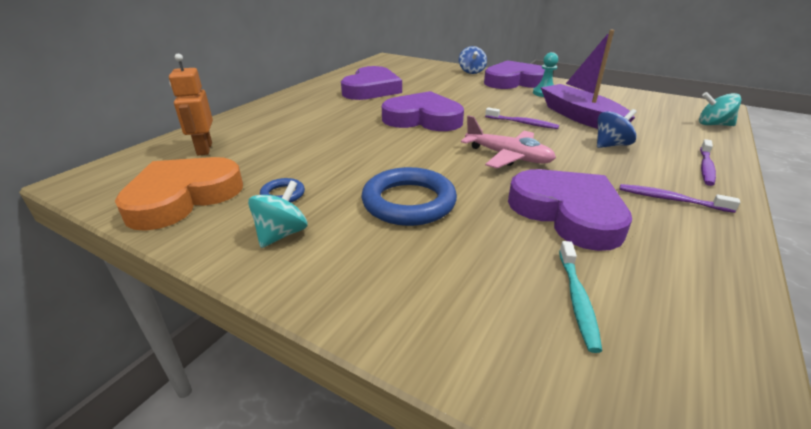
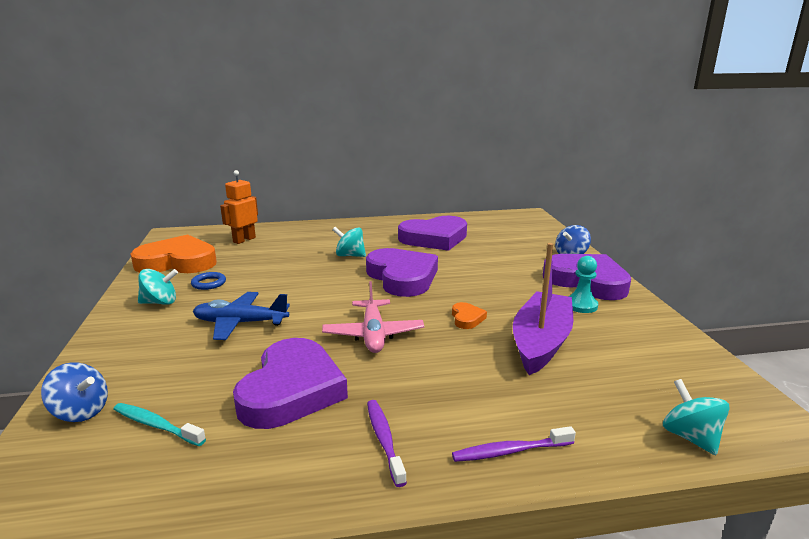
camera: 50 degrees right, 10 degrees down
(345, 121) = (350, 255): none -> turquoise spinning top
(409, 202) = (240, 323): blue ring -> blue plane
(522, 123) = (467, 318): purple toothbrush -> orange heart
(577, 299) = (156, 425): turquoise toothbrush -> turquoise toothbrush turned 60 degrees clockwise
(611, 145) = (484, 377): blue spinning top -> blue spinning top (81, 412)

